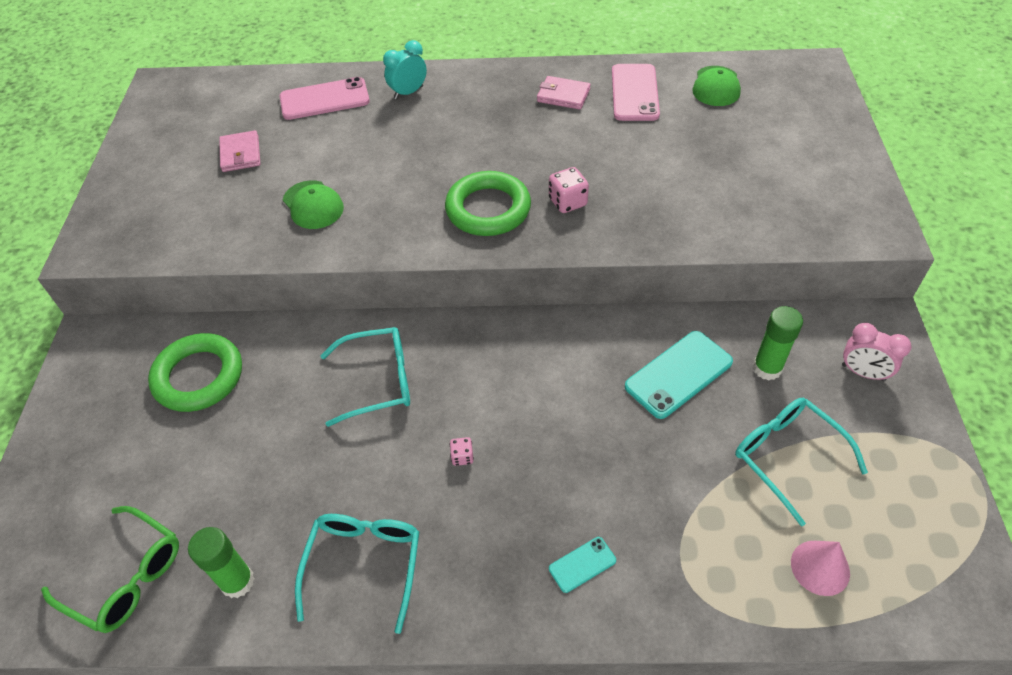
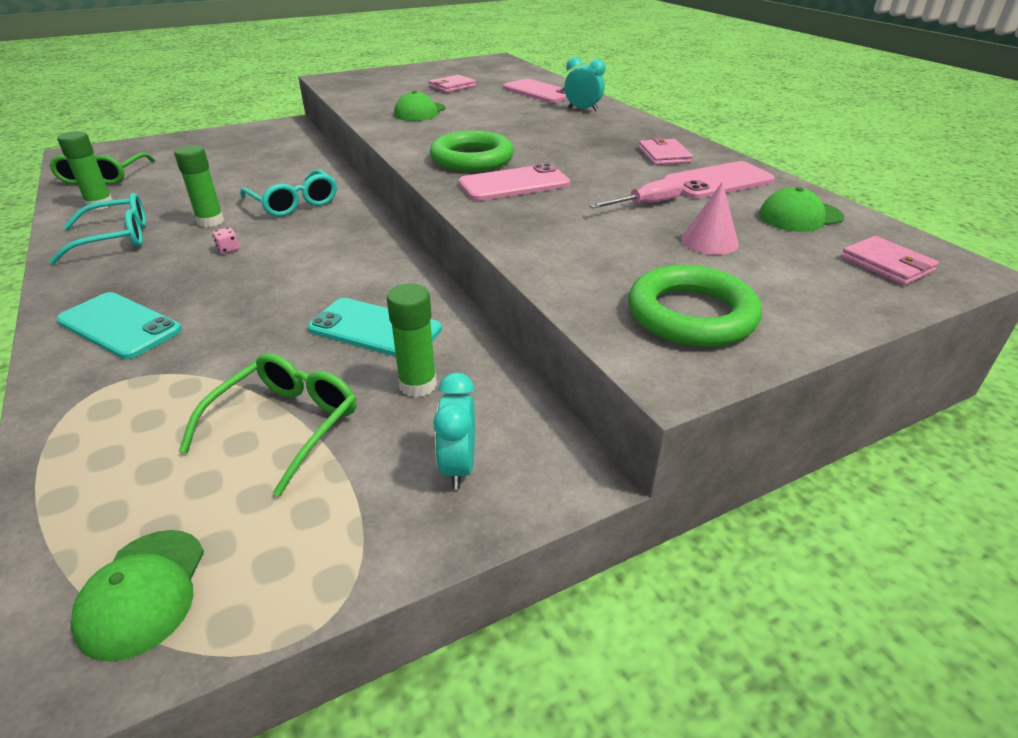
camera: 60 degrees right, 15 degrees down
(198, 376) = (271, 154): green ring -> green ring (691, 315)
(377, 465) = (210, 221): none -> green glue stick
(567, 202) = (514, 184): pink dice -> pink phone
(582, 564) = (119, 326): turquoise phone -> turquoise phone, size x1.96
(654, 146) = (646, 204): none -> pink screwdriver
(786, 456) = (287, 424): turquoise glasses -> green glasses
(799, 89) = (887, 264): none -> pink wallet
(820, 567) = (121, 481): pink cone -> pink cone (709, 241)
(863, 372) = (458, 467): pink clock -> turquoise clock
(932, 557) = (143, 592): none -> green cap

